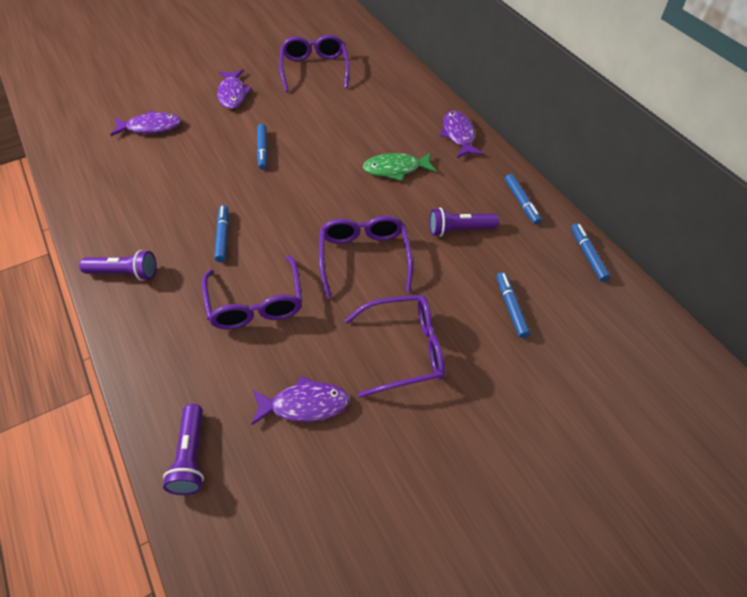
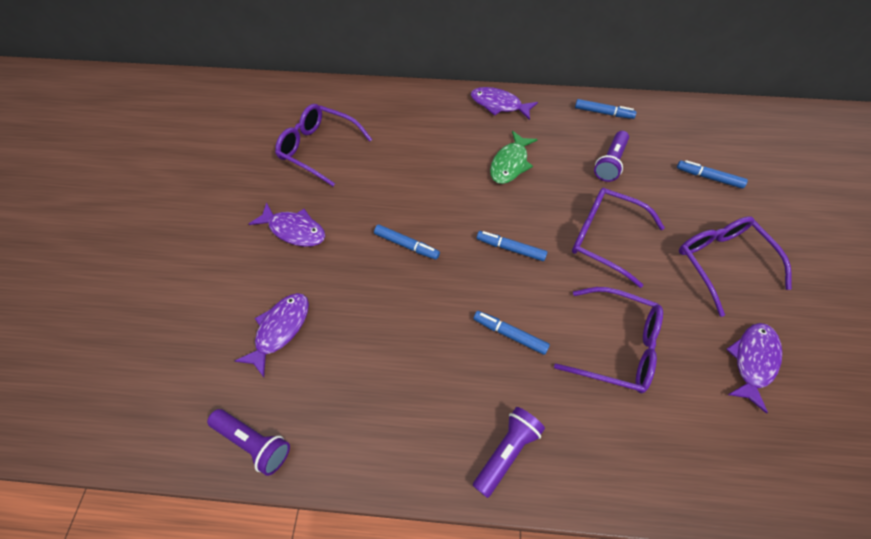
camera: 55 degrees left, 5 degrees up
(191, 456) = (780, 482): purple flashlight -> purple flashlight (254, 442)
(404, 350) = (722, 263): purple glasses -> purple glasses turned 45 degrees counterclockwise
(587, 255) = (679, 110): blue marker -> blue marker (510, 249)

